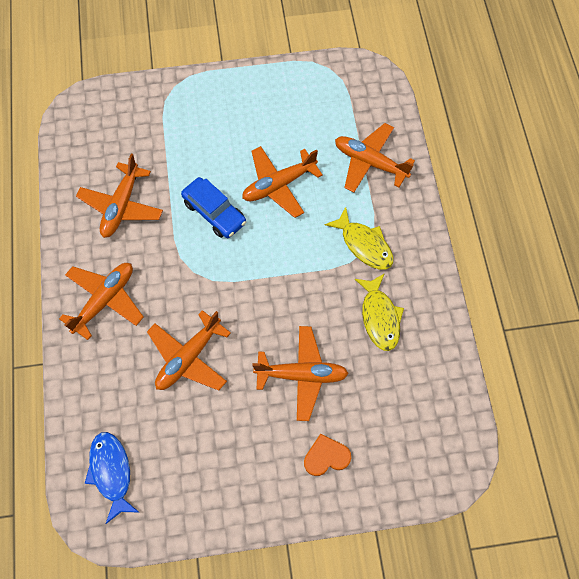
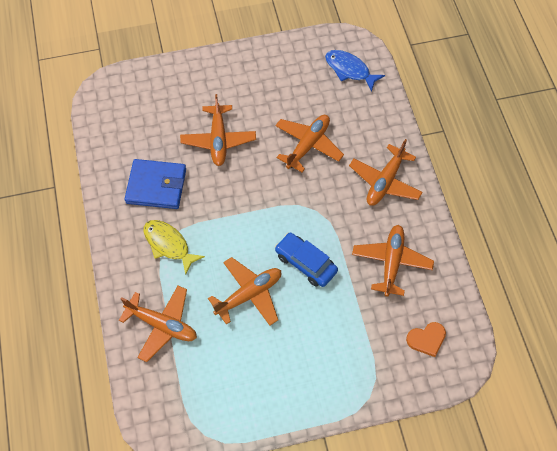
camera: 175 degrees right, 5 degrees down
(111, 472) = (349, 70): blue fish -> blue fish turned 150 degrees clockwise
(301, 375) = (218, 140): orange plane -> orange plane turned 90 degrees counterclockwise
(326, 456) = (197, 90): orange heart -> orange heart (426, 339)
(379, 317) = (156, 186): yellow fish -> blue wallet

